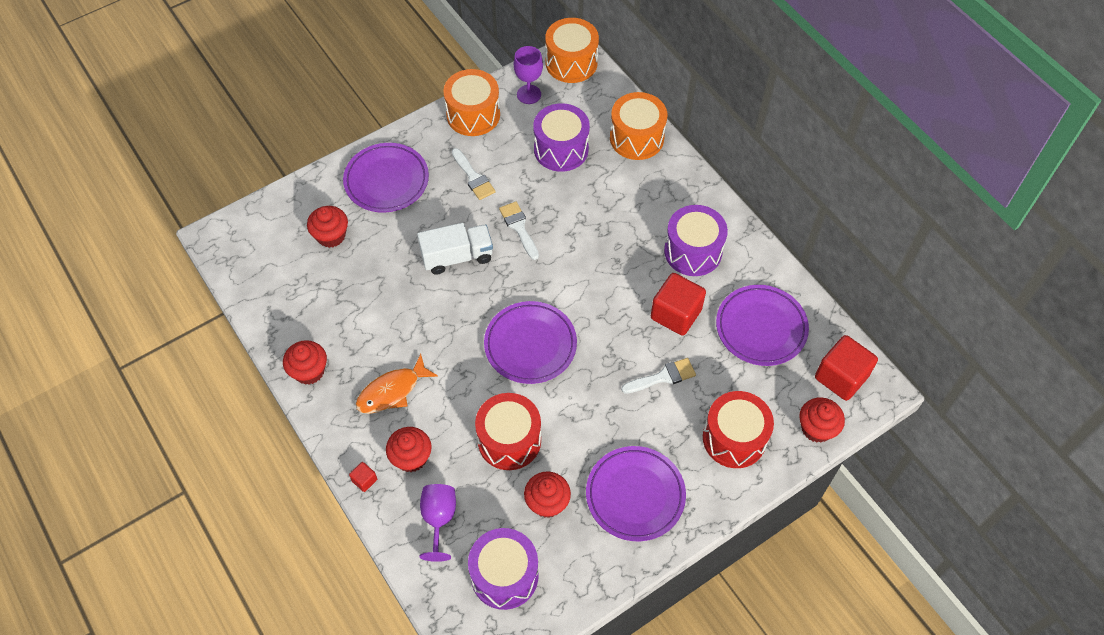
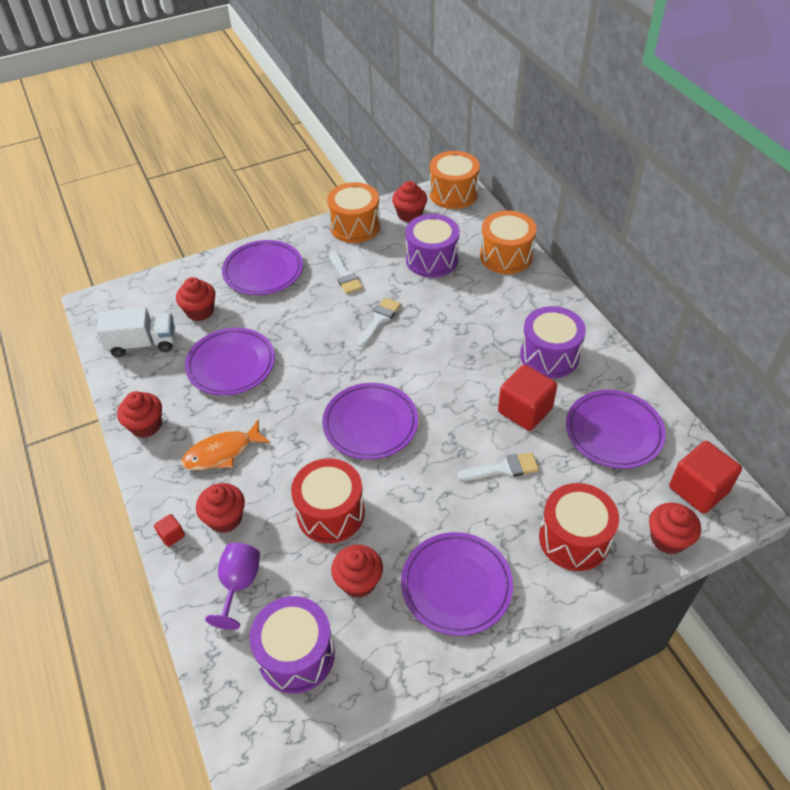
camera: 10 degrees right, 10 degrees down
(378, 295) = (231, 365): none -> purple plate
(457, 257) = (314, 339): white truck -> white truck (143, 344)
(519, 227) = (379, 320): white brush -> white brush turned 45 degrees clockwise
(529, 94) = (409, 214): purple goblet -> red cupcake

